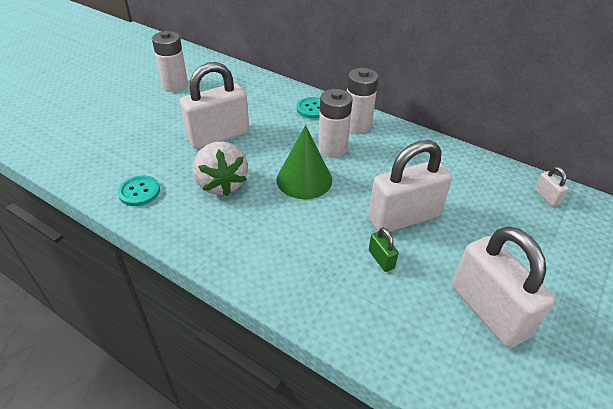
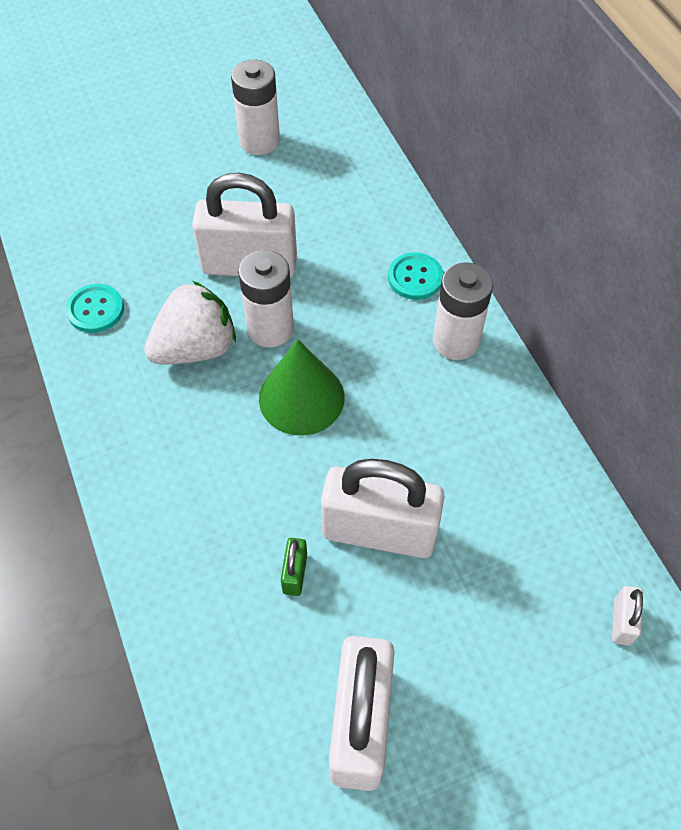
camera: 35 degrees right, 15 degrees up
(221, 183) = (195, 348): white strawberry -> white strawberry turned 135 degrees counterclockwise
(332, 148) = (383, 364): white battery -> white battery (270, 329)

